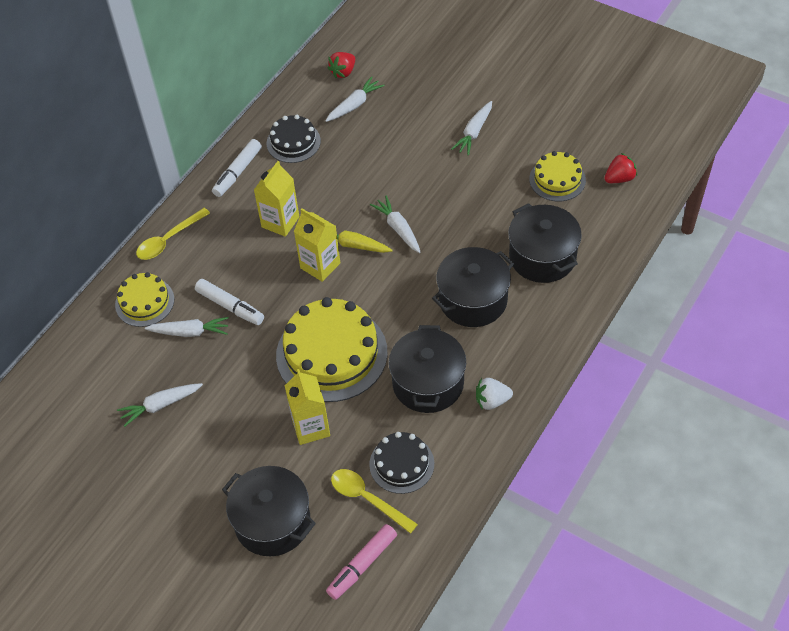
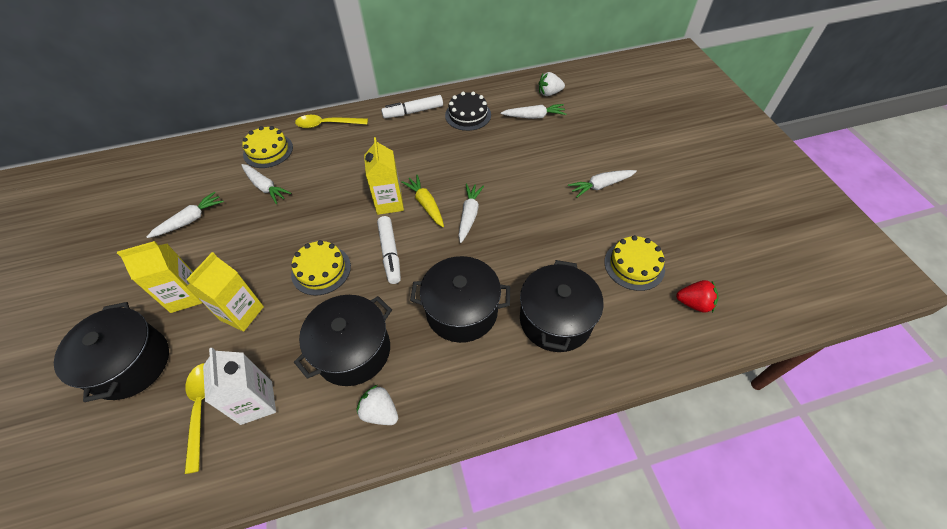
camera: 40 degrees right, 0 degrees up
(160, 405) = (190, 220): white carrot -> white carrot turned 120 degrees clockwise
(230, 306) = (306, 188): white marker -> white marker (390, 253)
(280, 222) = (400, 157): yellow carton -> yellow carton (186, 296)
(331, 353) = (321, 270): yellow cake -> yellow cake, size x0.55
(343, 72) = (549, 93): red strawberry -> white strawberry
(362, 565) = (127, 465): pink marker -> none
(401, 464) = (256, 402): black cake -> white carton

